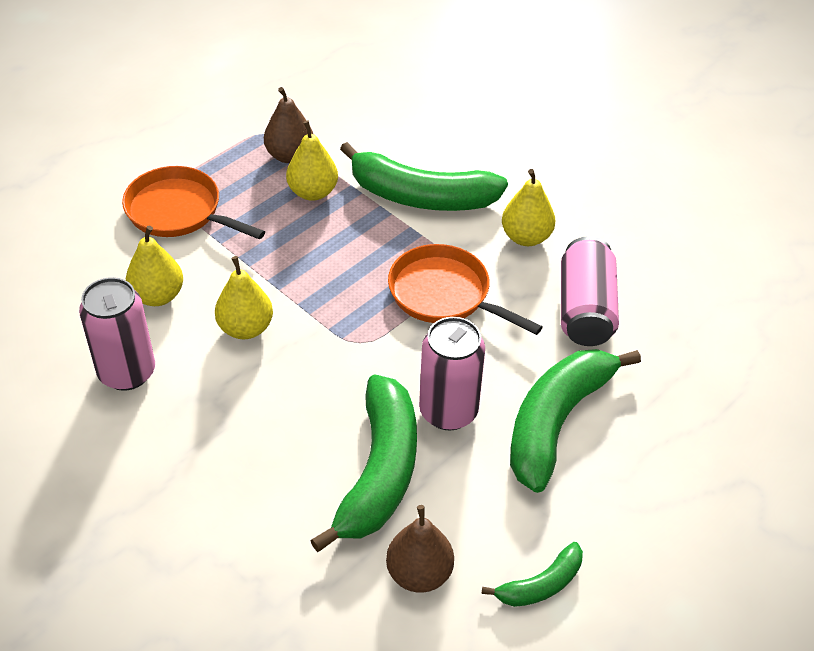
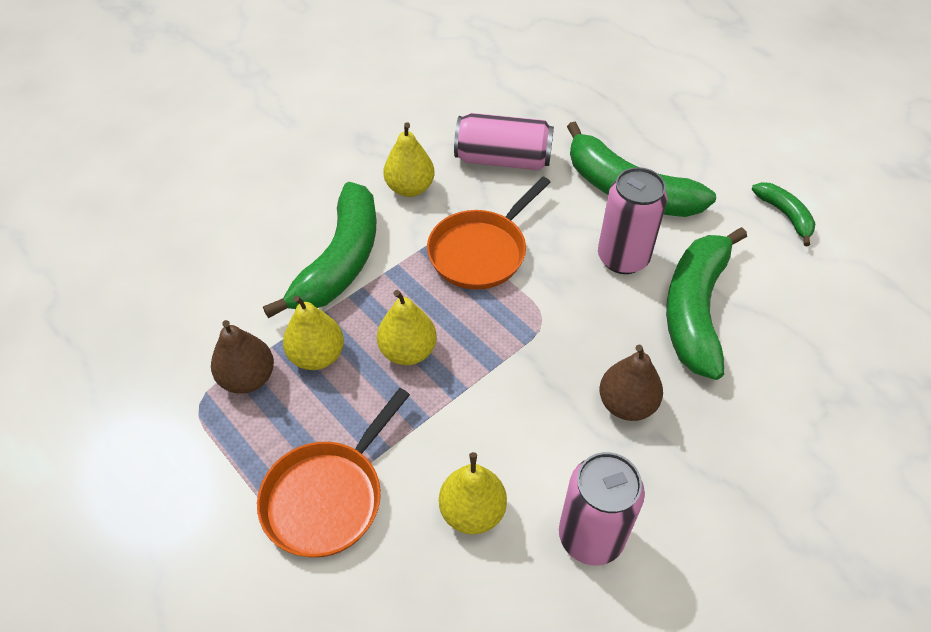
camera: 85 degrees left, 5 degrees up
(245, 328) = (524, 418): yellow pear -> yellow pear (408, 351)
(379, 472) = (695, 309): green banana -> green banana turned 90 degrees counterclockwise
(419, 574) = (792, 287): brown pear -> brown pear (626, 404)

